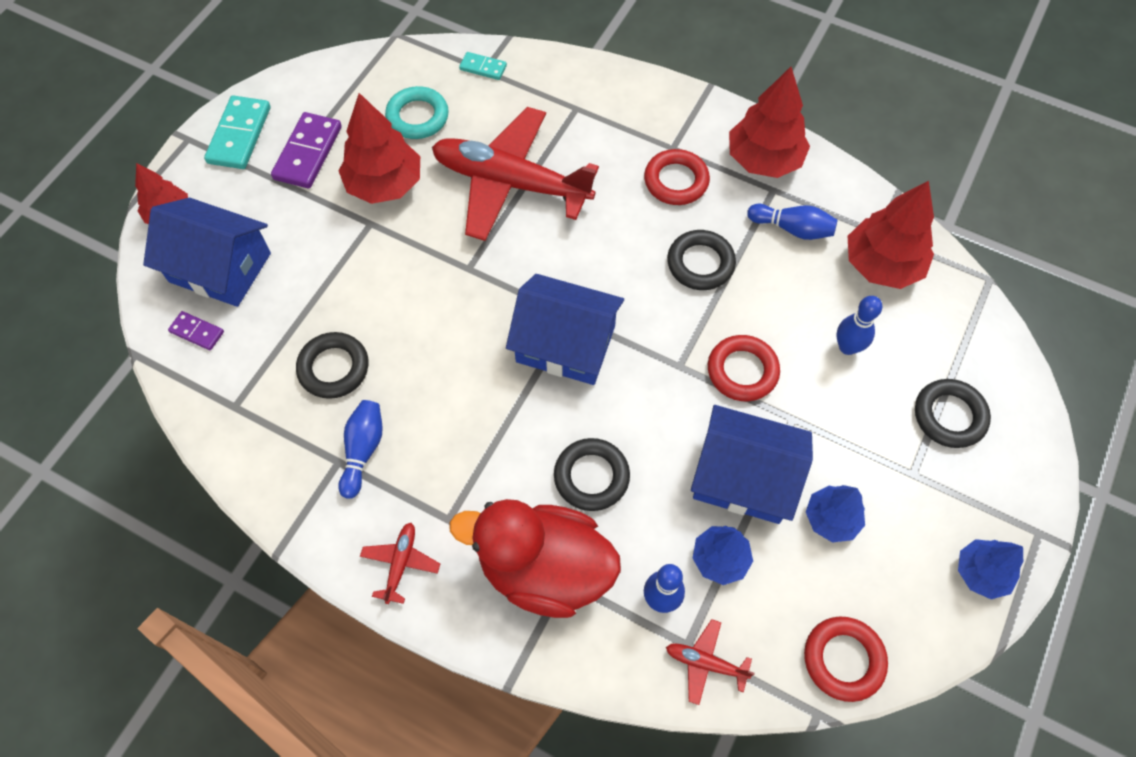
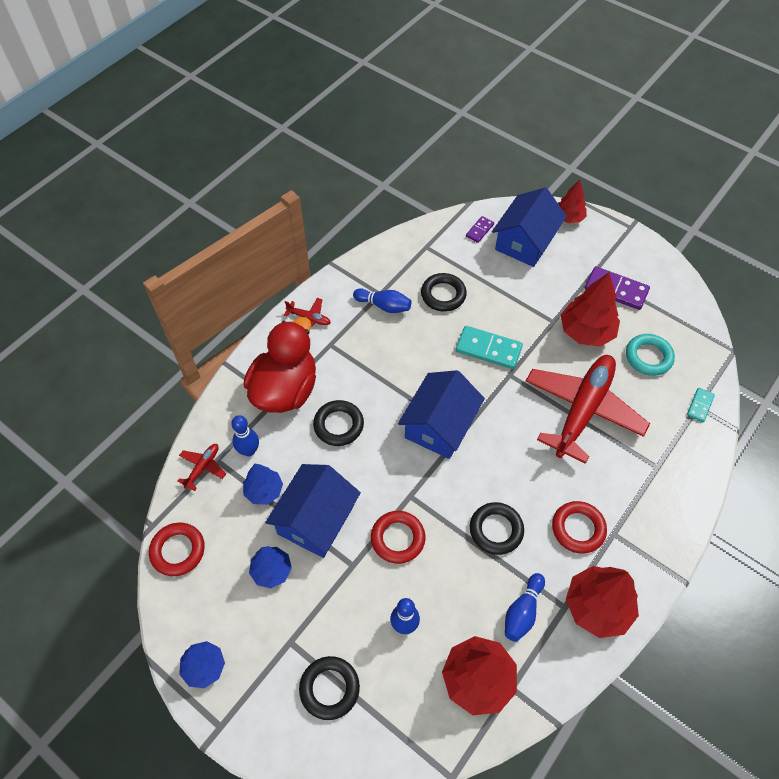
camera: 100 degrees right, 5 degrees down
(239, 135) = (633, 253): turquoise domino -> turquoise domino (488, 349)

